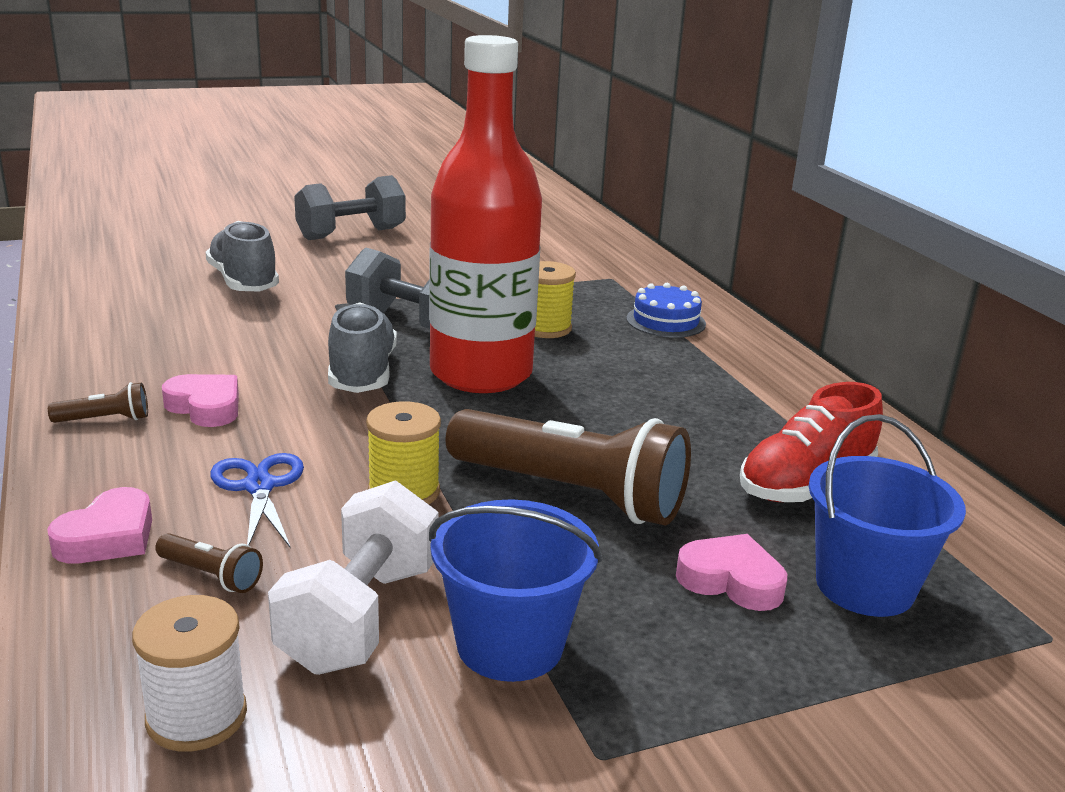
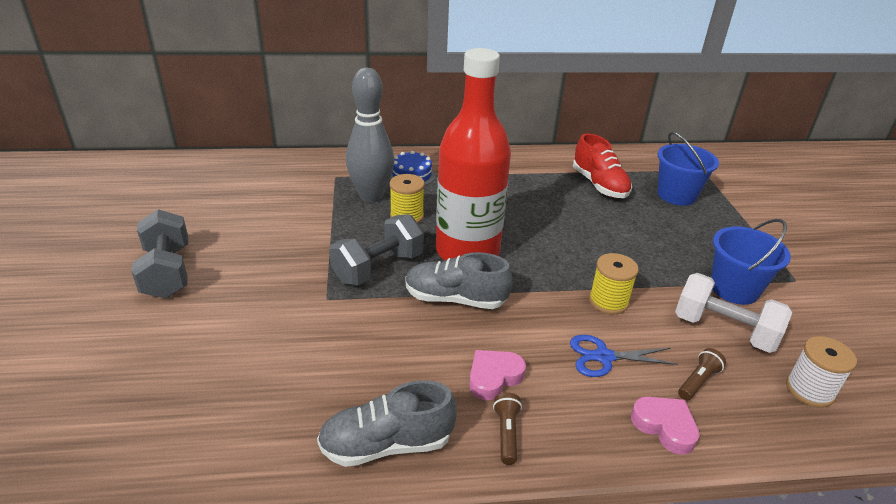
camera: 75 degrees left, 10 degrees up
(244, 282) = (252, 345): grey shoe -> grey shoe (386, 444)
(572, 494) = (609, 248): brown flashlight -> none
(580, 302) = (371, 196): none -> grey bowling pin
(731, 580) = (677, 223): pink heart -> none

